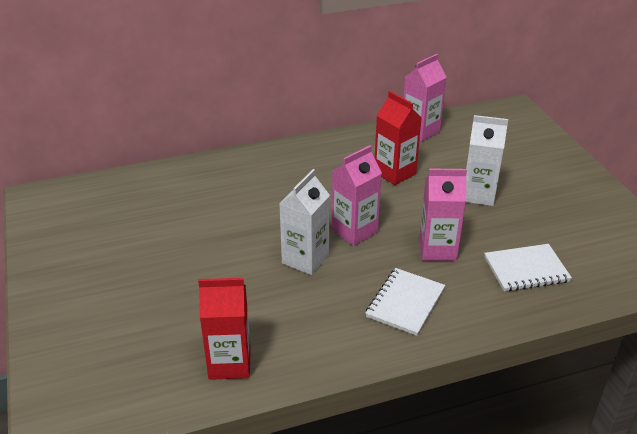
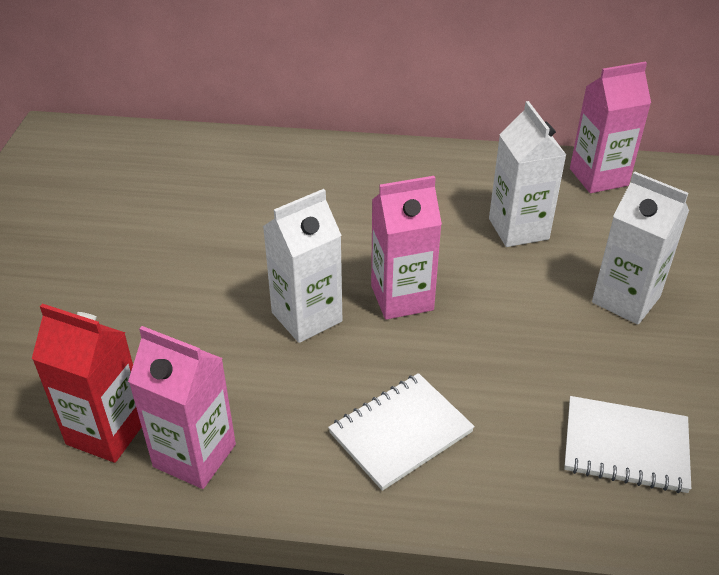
camera: 25 degrees right, 5 degrees up
(394, 173) = (518, 229): red carton -> white carton
(437, 249) = (505, 365): pink carton -> pink carton (194, 455)

